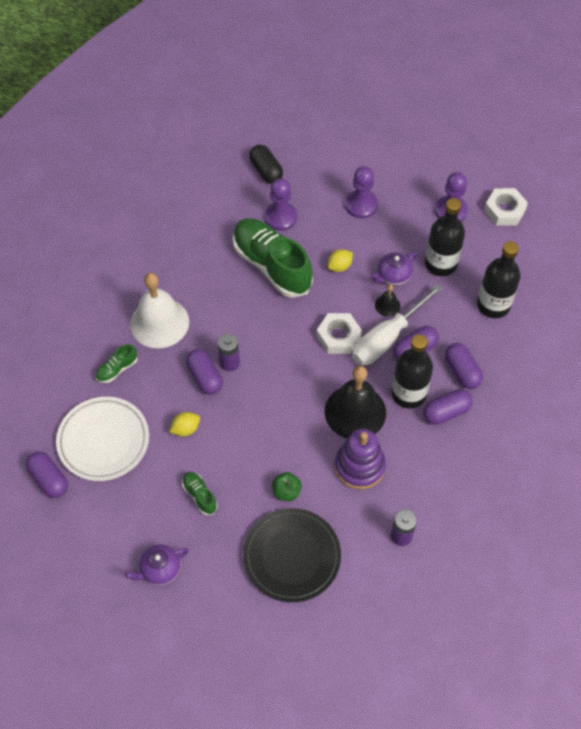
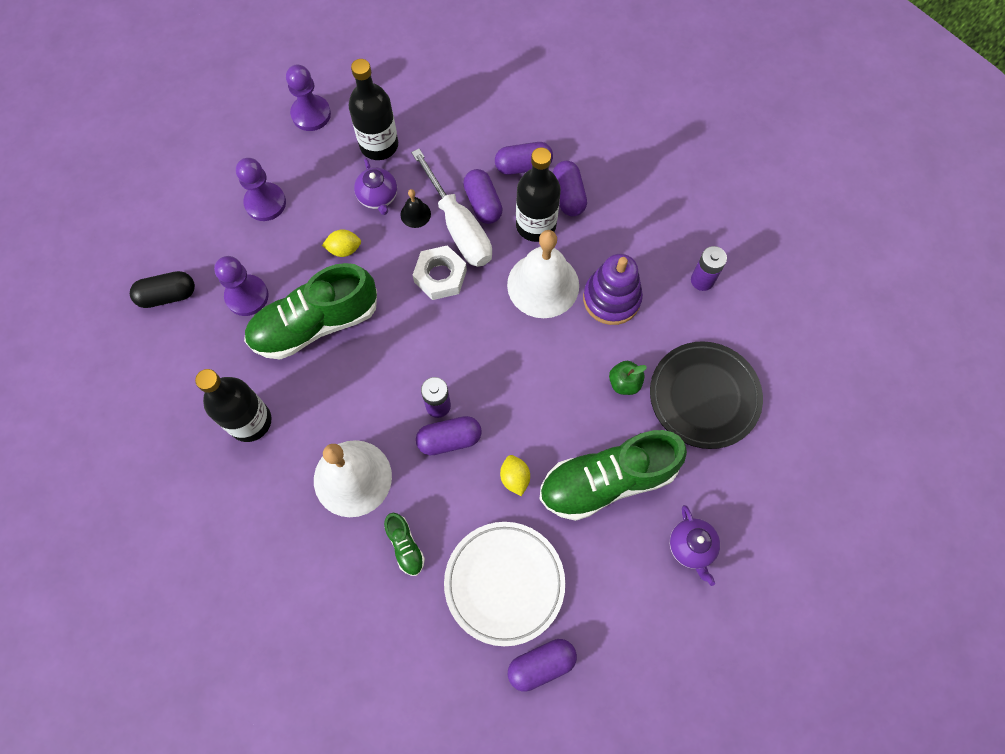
camera: 75 degrees left, 10 degrees up
(200, 495) = (607, 480): green shoe -> green shoe, size x2.31
(339, 266) = (344, 249): yellow lemon -> yellow lemon turned 75 degrees counterclockwise
(355, 412) = (543, 285): black bell -> white bell
(493, 305) = (450, 111): black bottle -> black bottle (250, 421)
(504, 210) = (331, 63): white nut -> none

